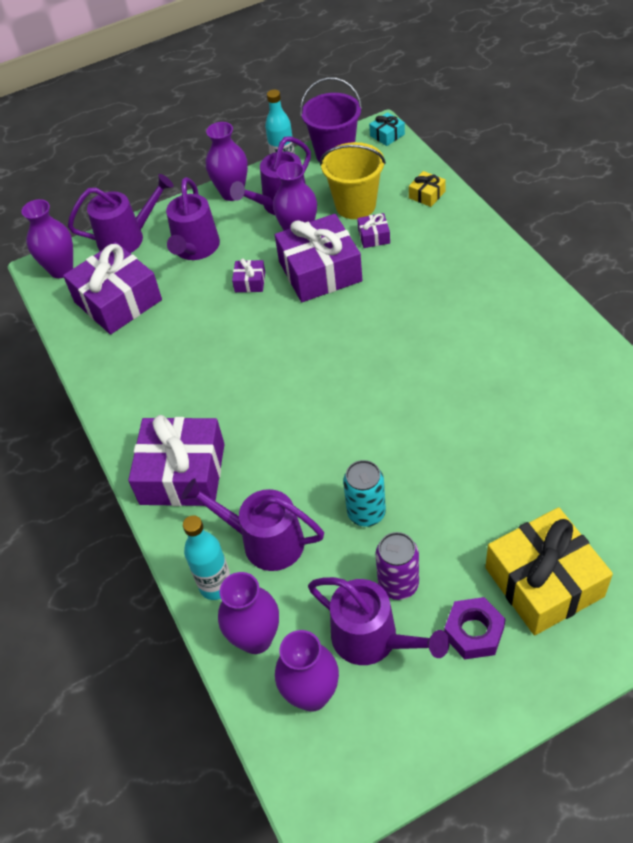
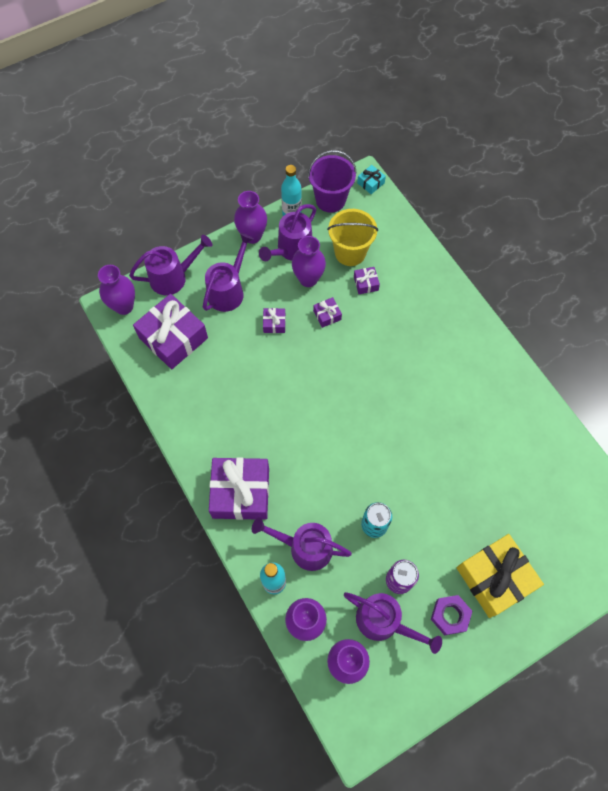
camera: 10 degrees left, 15 degrees up
(195, 249) = (228, 290): purple watering can -> purple watering can turned 150 degrees counterclockwise
(320, 271) = (327, 315): purple gift -> purple gift, size x0.43
(427, 195) = (404, 245): yellow gift -> none

